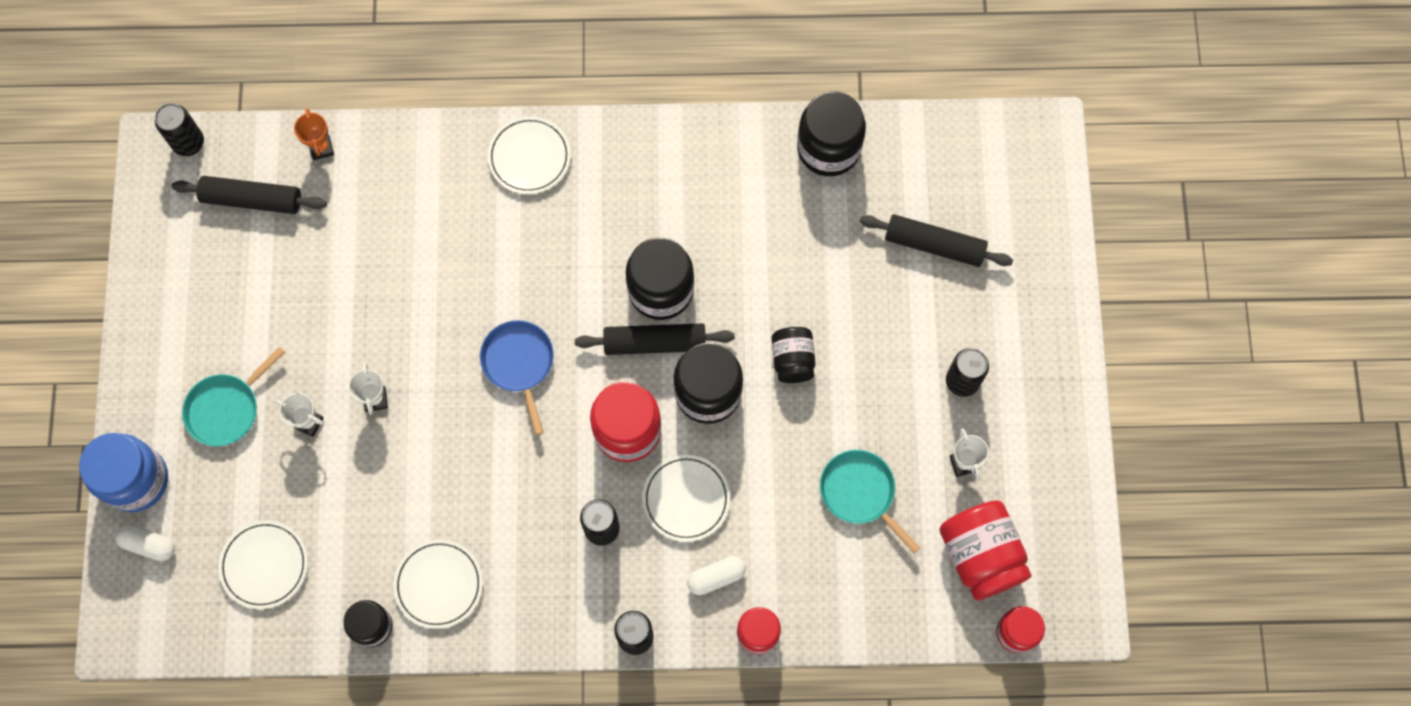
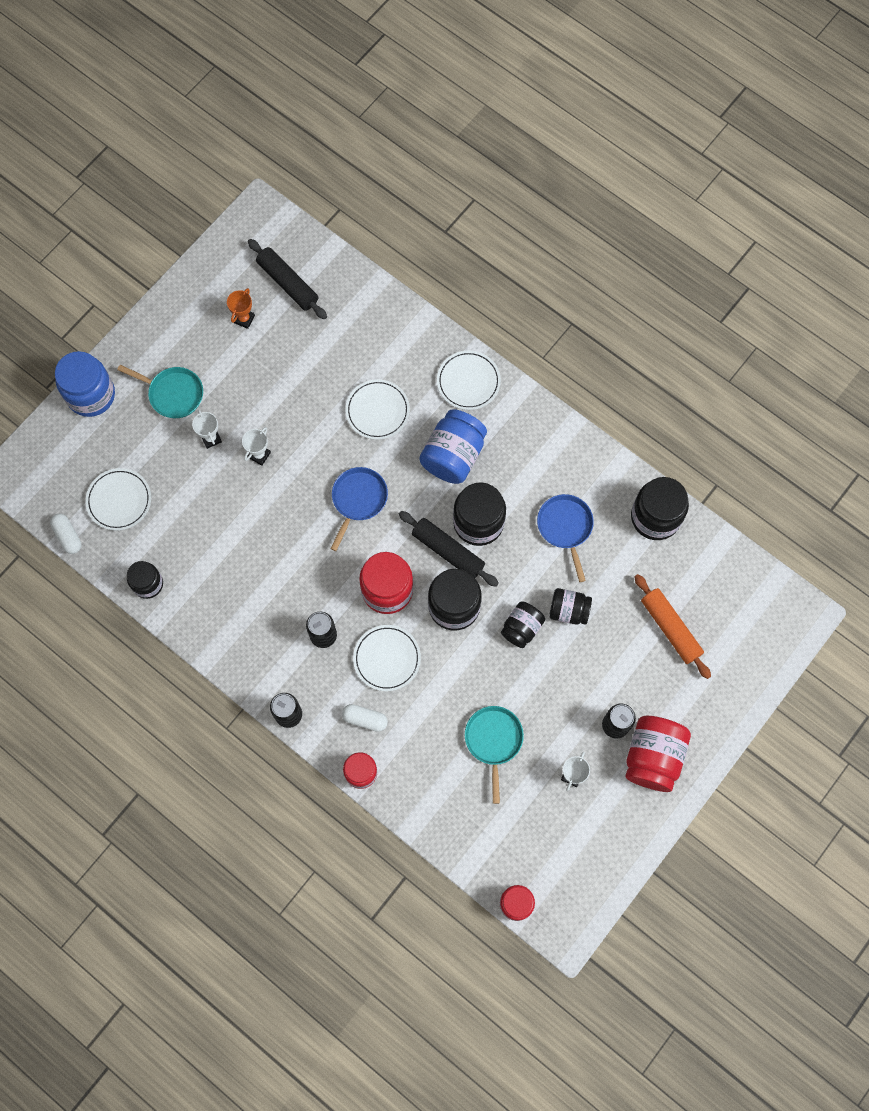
camera: 40 degrees right, 0 degrees up
(148, 545) = (67, 437): white capsule -> white capsule (68, 536)
(188, 143) = (280, 222): black can -> none
(226, 408) = (173, 394): turquoise pan -> turquoise pan turned 150 degrees counterclockwise
(321, 148) = (352, 283): orange trophy -> orange trophy (244, 319)
(439, 584) = (204, 591): white plate -> white plate (377, 411)
(578, 243) = (453, 455): none -> blue jar
(750, 227) = (565, 527): none -> blue pan
(823, 306) = (568, 610): none -> black jar
(934, 245) = (670, 628): black rolling pin -> orange rolling pin
(980, 555) = (534, 839): red jar -> red jar (653, 757)

